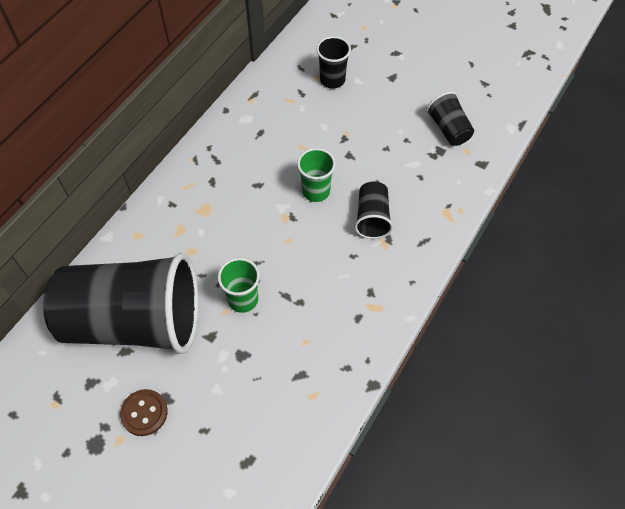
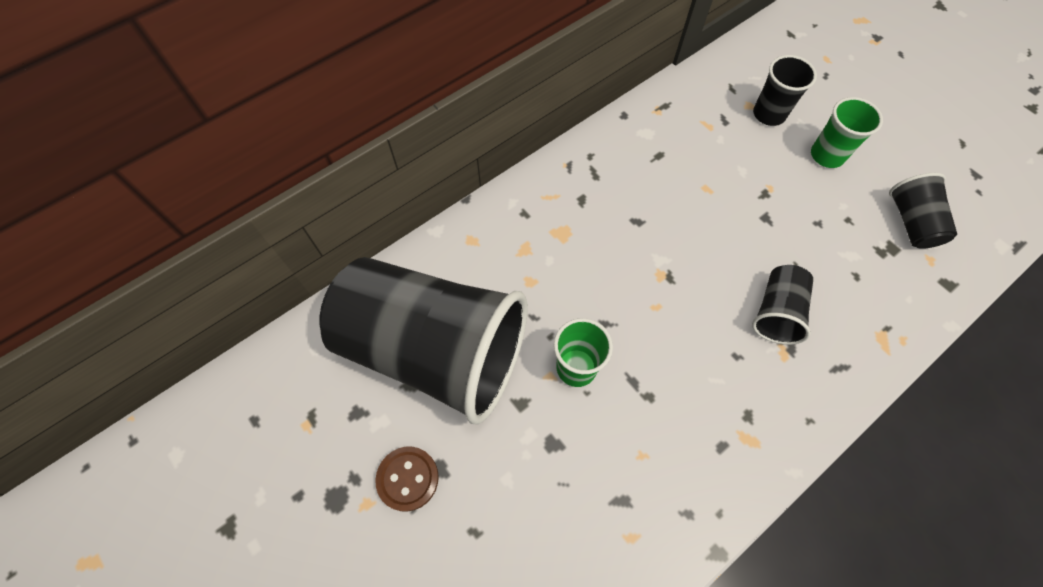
camera: 20 degrees right, 5 degrees up
(316, 191) = (710, 252): green cup -> green cup (827, 155)

